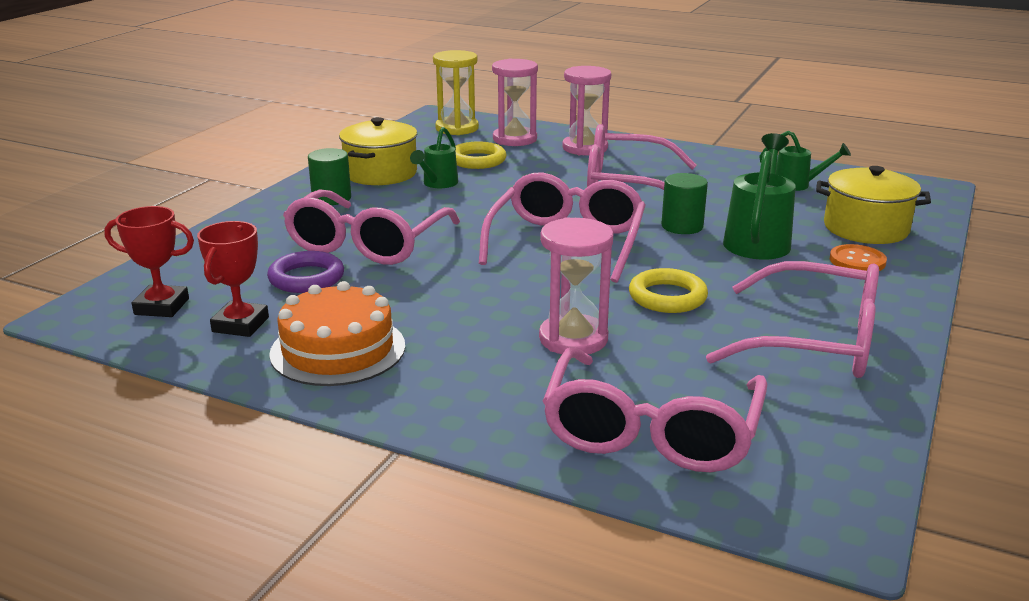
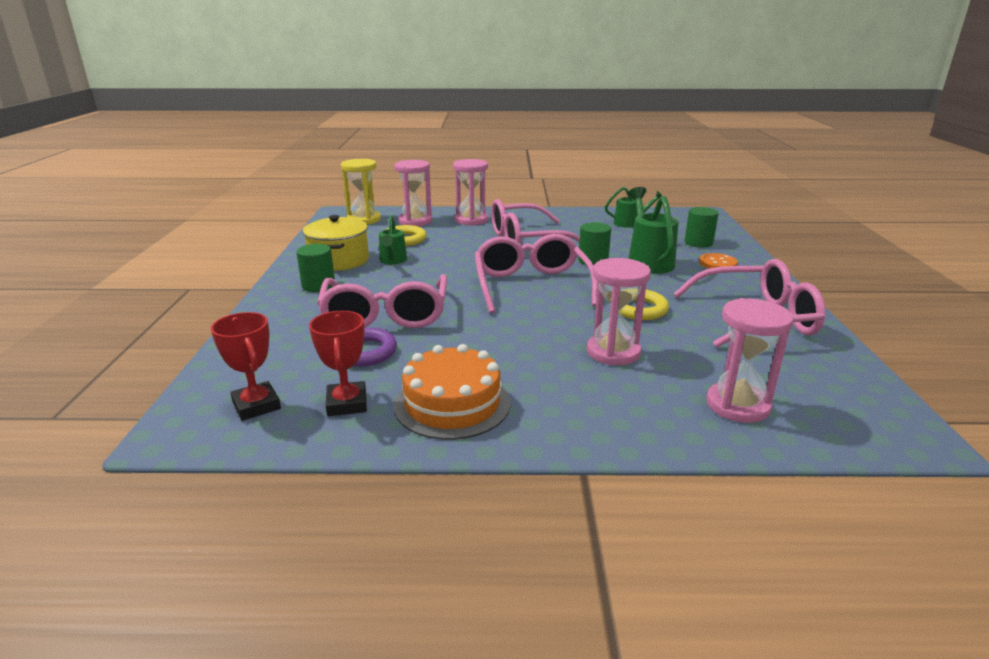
camera: 25 degrees left, 0 degrees up
(162, 307) = (256, 405): red trophy -> red trophy turned 75 degrees clockwise
(651, 432) = (737, 405): pink glasses -> pink hourglass
(866, 228) = (698, 243): yellow pot -> green cylinder

